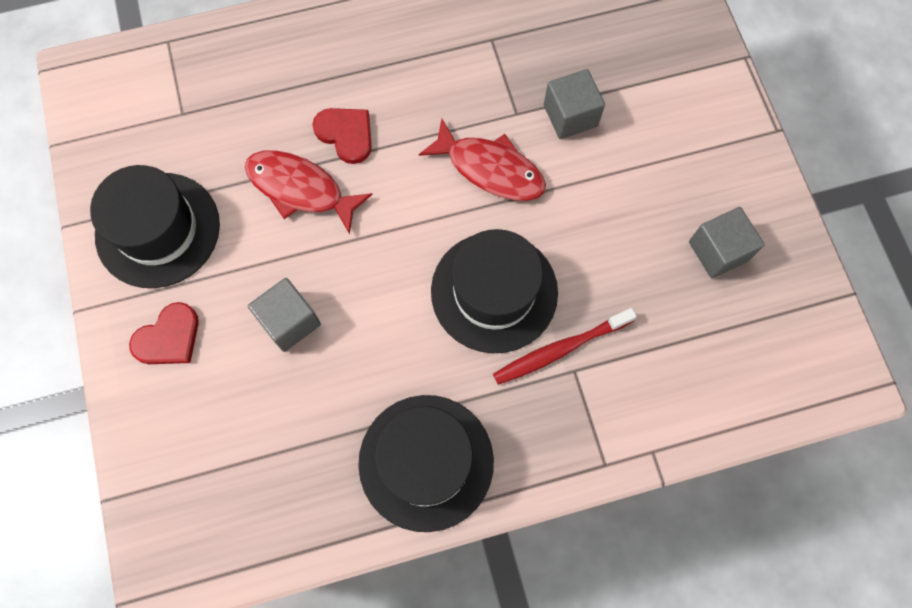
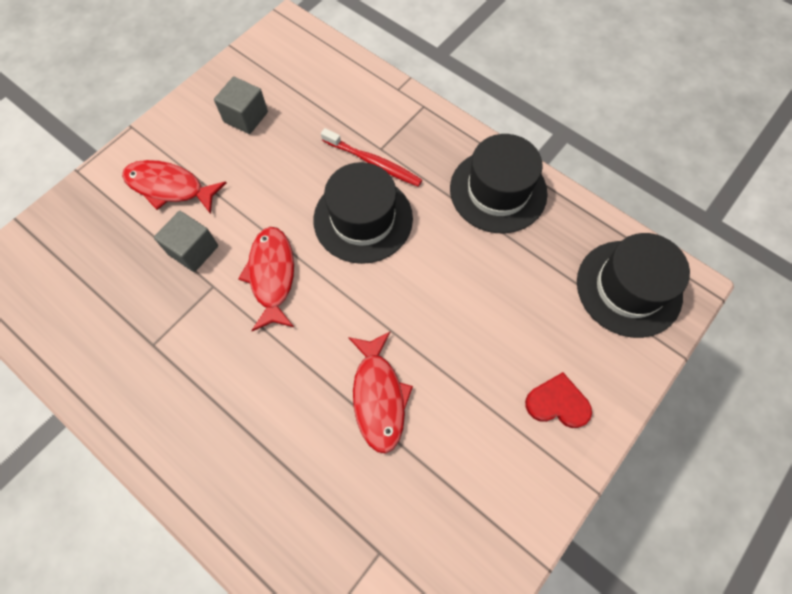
camera: 125 degrees left, 5 degrees down
(158, 230) = (490, 482): black hat -> black hat (628, 288)
(289, 321) = (480, 329): grey cube -> none
(346, 134) = (309, 396): red heart -> none
(665, 130) = (170, 187): none -> red fish

